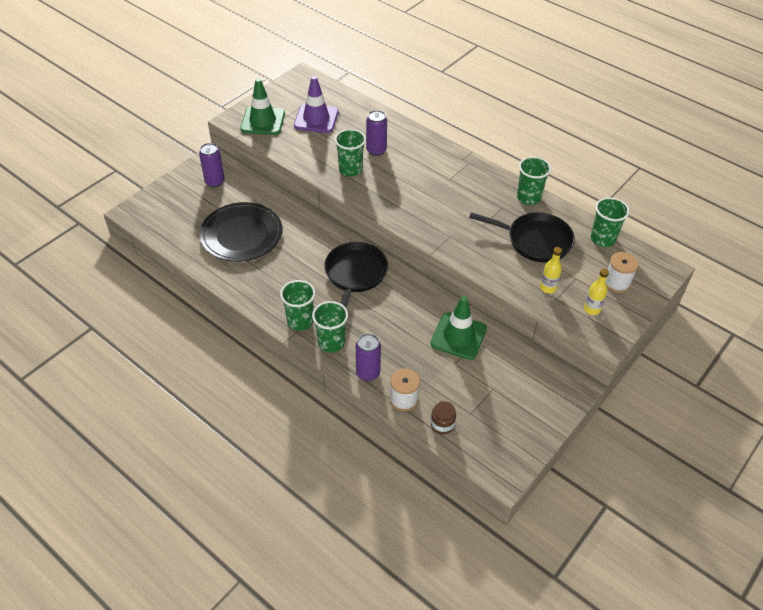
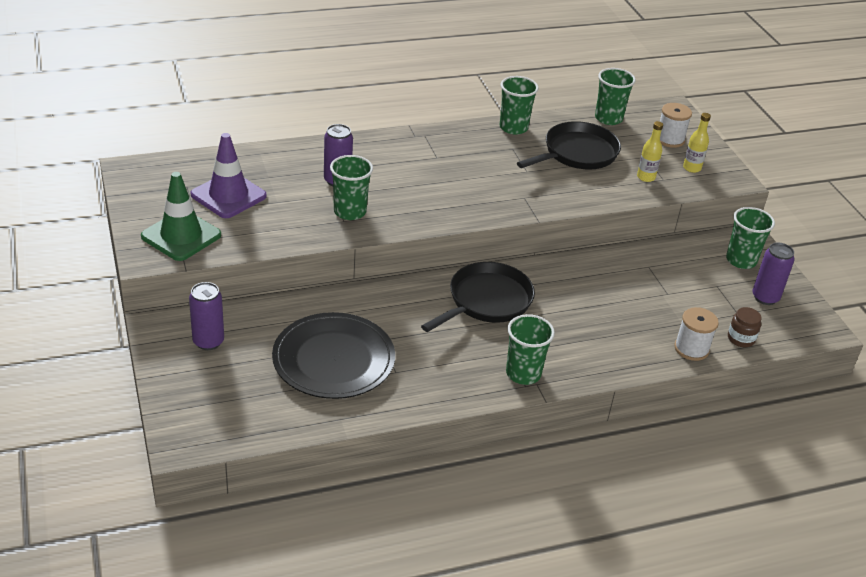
camera: 60 degrees left, 10 degrees down
(331, 342) = (575, 364): green cup -> green cup (741, 260)
(355, 275) = (486, 301): black pan -> black pan turned 90 degrees clockwise
(368, 373) = (638, 357): purple can -> purple can (765, 297)
(458, 336) = (634, 274): green traffic cone -> none

